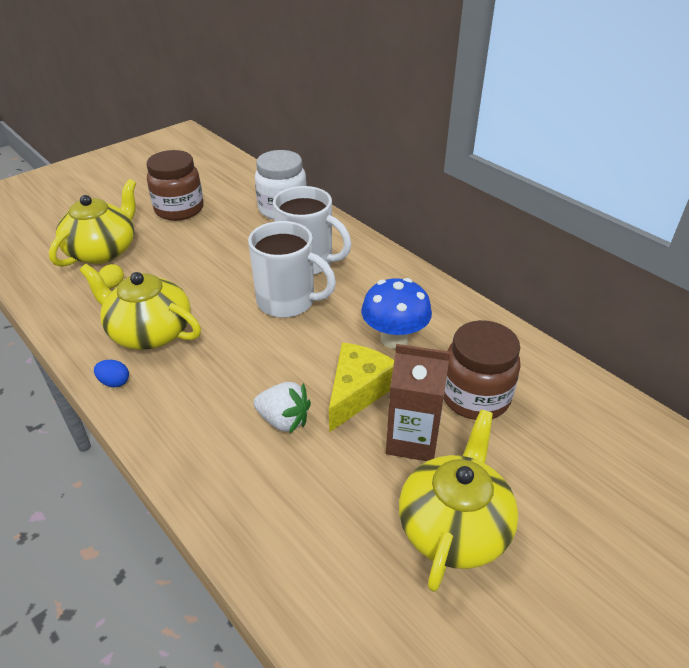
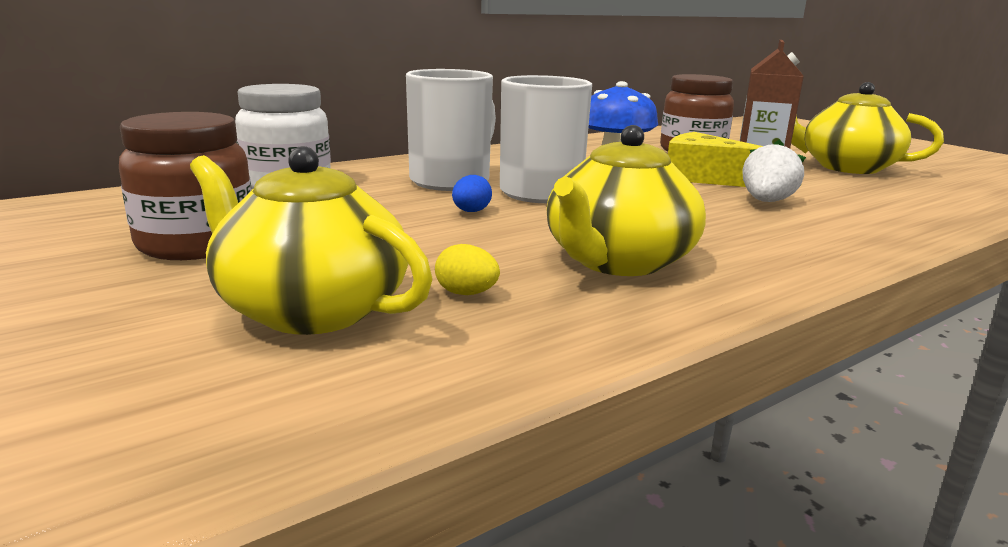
camera: 85 degrees left, 20 degrees down
(114, 382) = (753, 281): blue egg -> blue egg (471, 212)

